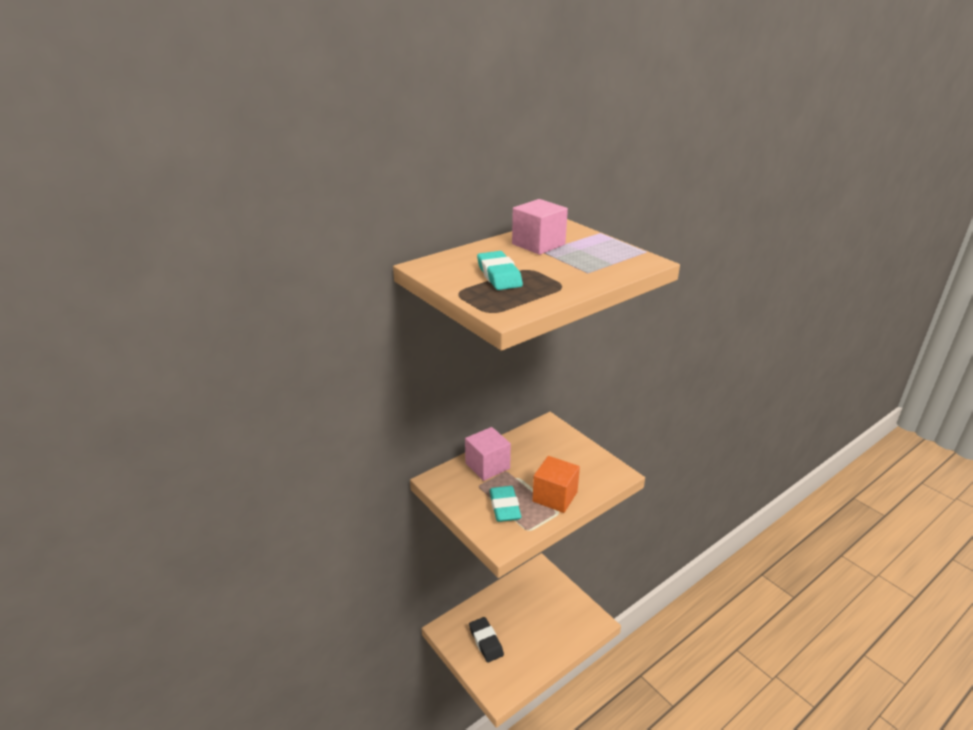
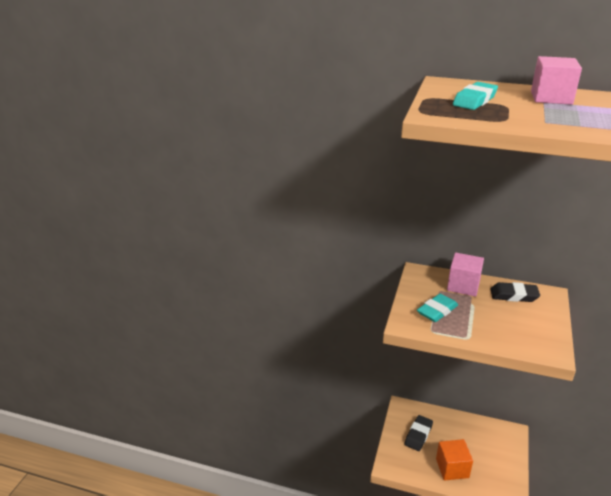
camera: 55 degrees right, 0 degrees up
(531, 445) = (514, 295): none -> black eraser
(555, 496) = (480, 330): orange cube -> orange cube (452, 468)

